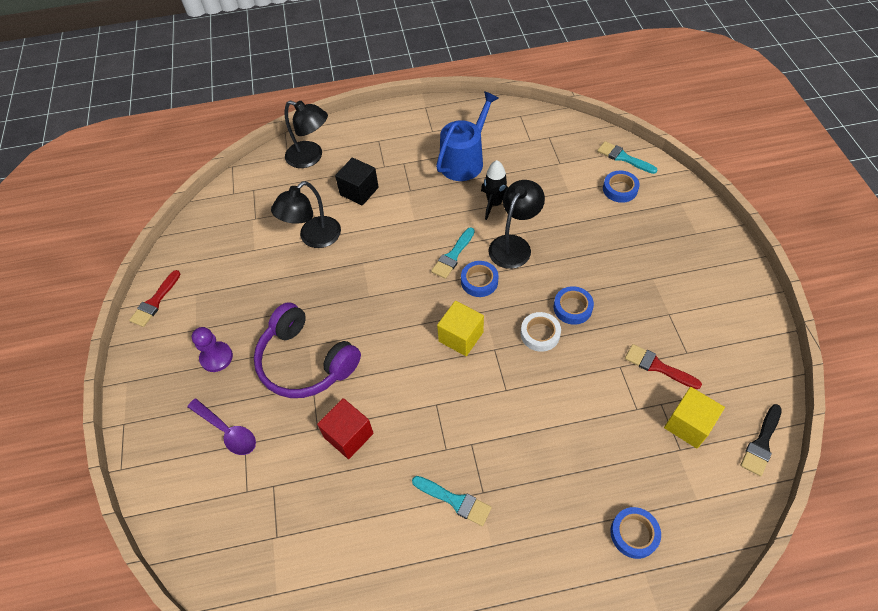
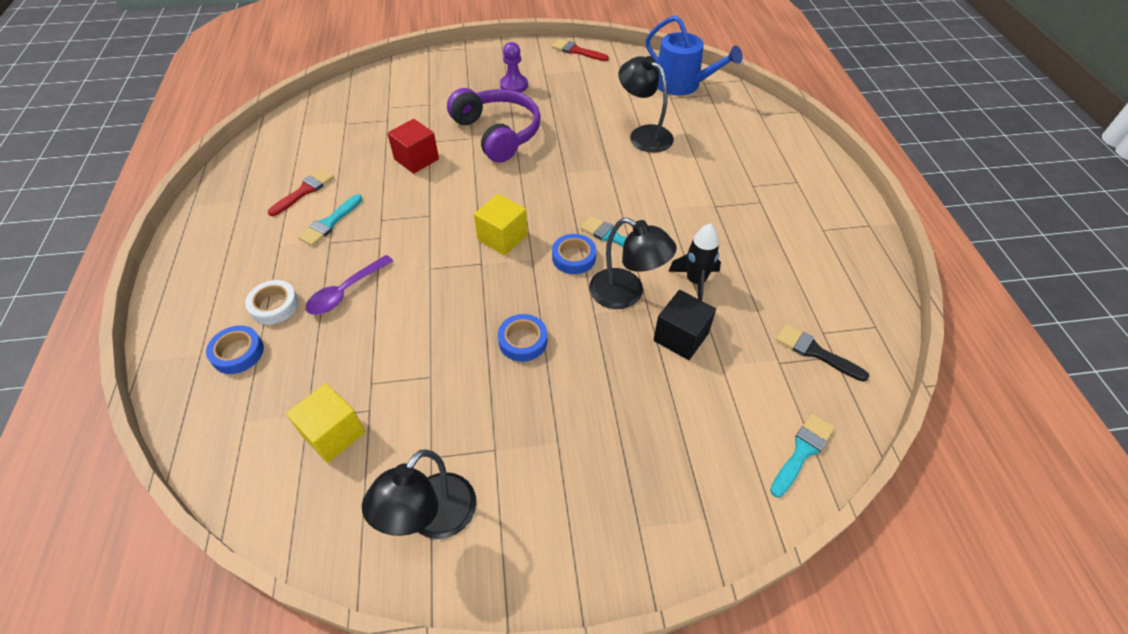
camera: 90 degrees right, 5 degrees down
(227, 431) = (443, 95): purple spoon -> purple spoon (346, 292)
(305, 362) = (497, 133): purple headphones -> purple headphones turned 105 degrees clockwise
(311, 157) = (760, 130): black lamp -> black lamp (432, 519)
(359, 191) = (711, 166): black cube -> black cube (681, 337)
(464, 160) = (771, 257): blue watering can -> blue watering can (682, 84)
(540, 334) = (492, 304): white tape -> white tape (274, 305)
(620, 189) = (730, 433): blue tape -> none
(657, 366) = (419, 417): red brush -> red brush (304, 191)
(761, 443) = (279, 514): black brush -> black brush (815, 352)

